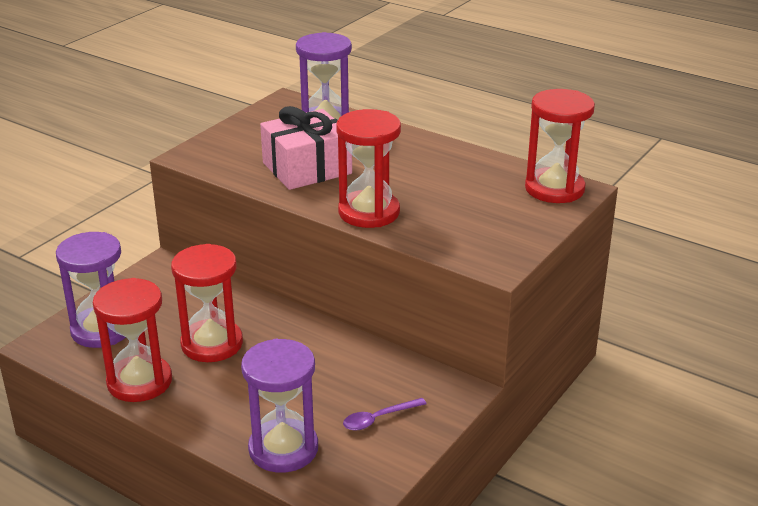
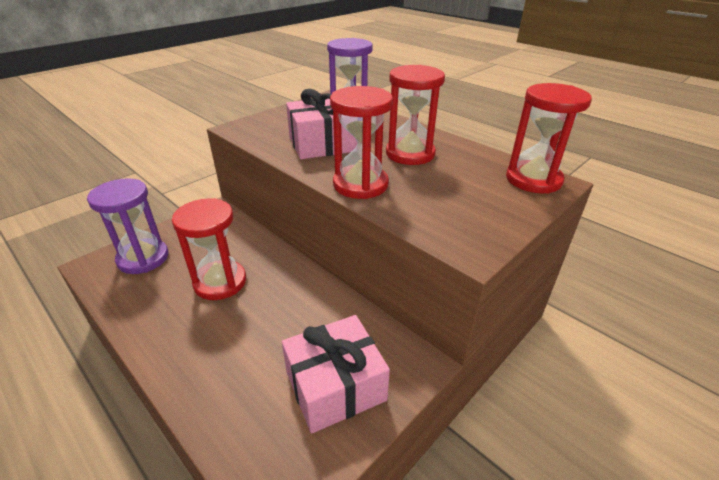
camera: 10 degrees right, 5 degrees up
(139, 382) = (145, 311): red hourglass -> red hourglass (410, 154)
(283, 449) = (233, 410): purple hourglass -> none
(378, 419) = (335, 386): purple spoon -> pink gift

